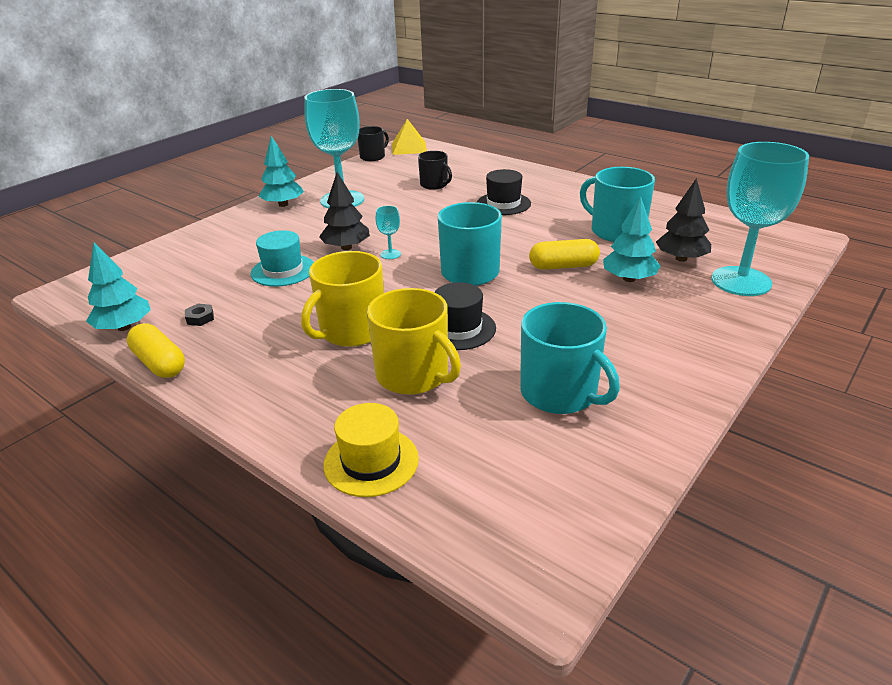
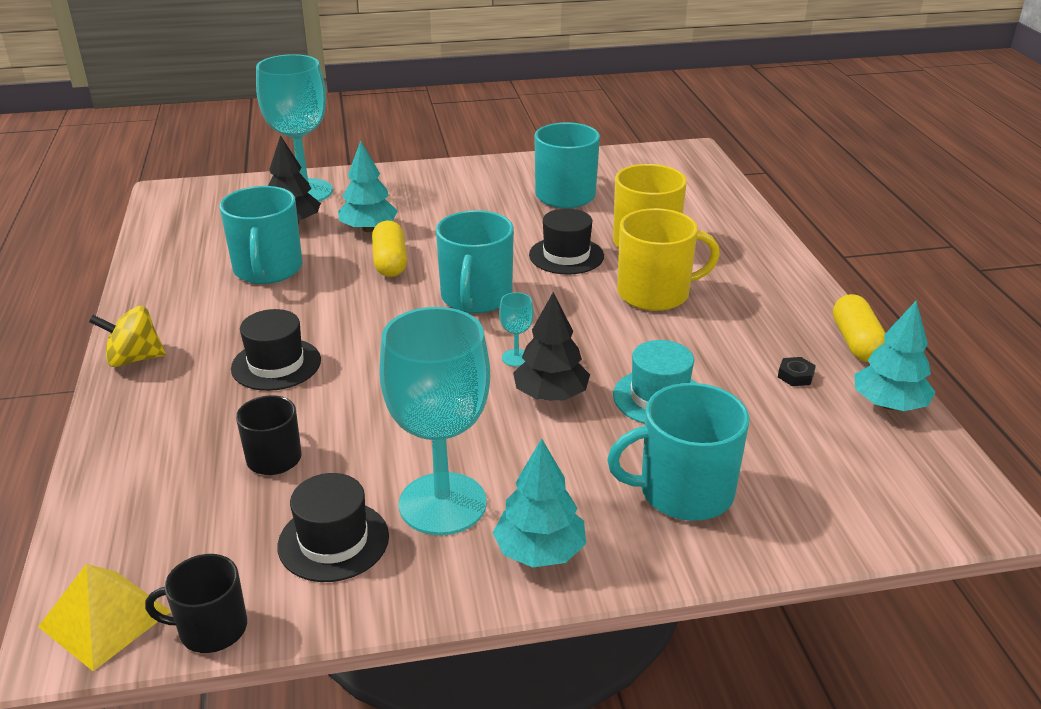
camera: 140 degrees left, 0 degrees up
(235, 241) = (683, 492): none -> turquoise mug
(368, 179) = (333, 541): none -> black hat
(371, 461) = (727, 213): yellow hat -> none
(563, 266) = (390, 262): yellow capsule -> yellow capsule turned 45 degrees clockwise
(567, 181) = (134, 359): none -> yellow spinning top

